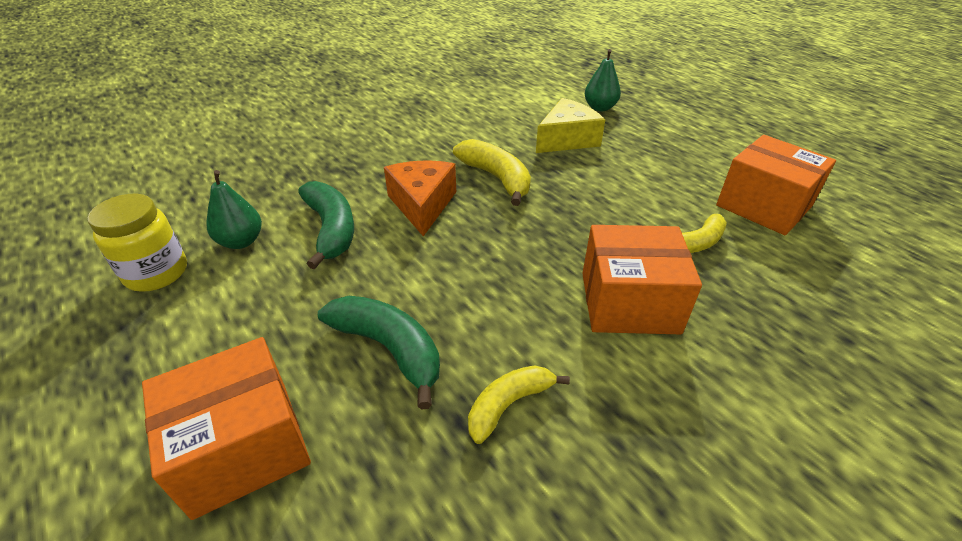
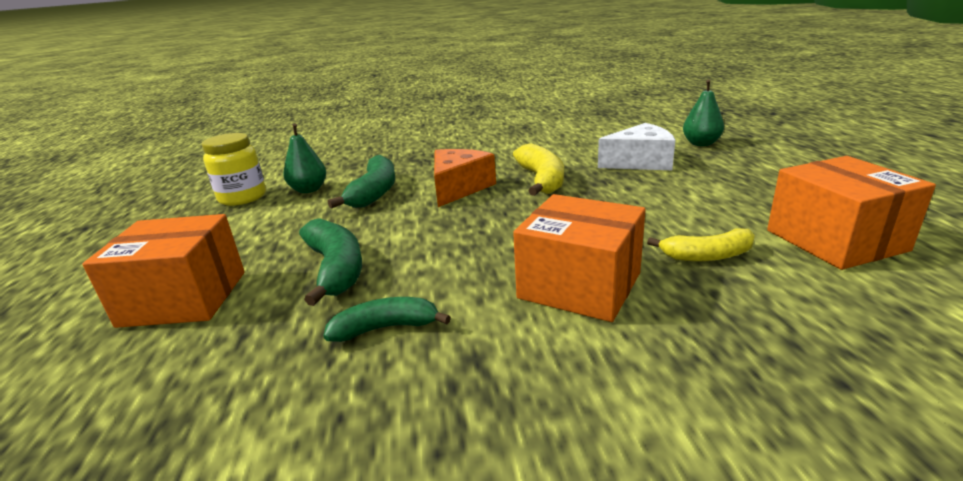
camera: 30 degrees right, 15 degrees down
(508, 404) = (385, 328): yellow banana -> green banana
(567, 139) = (640, 162): yellow cheese -> white cheese

